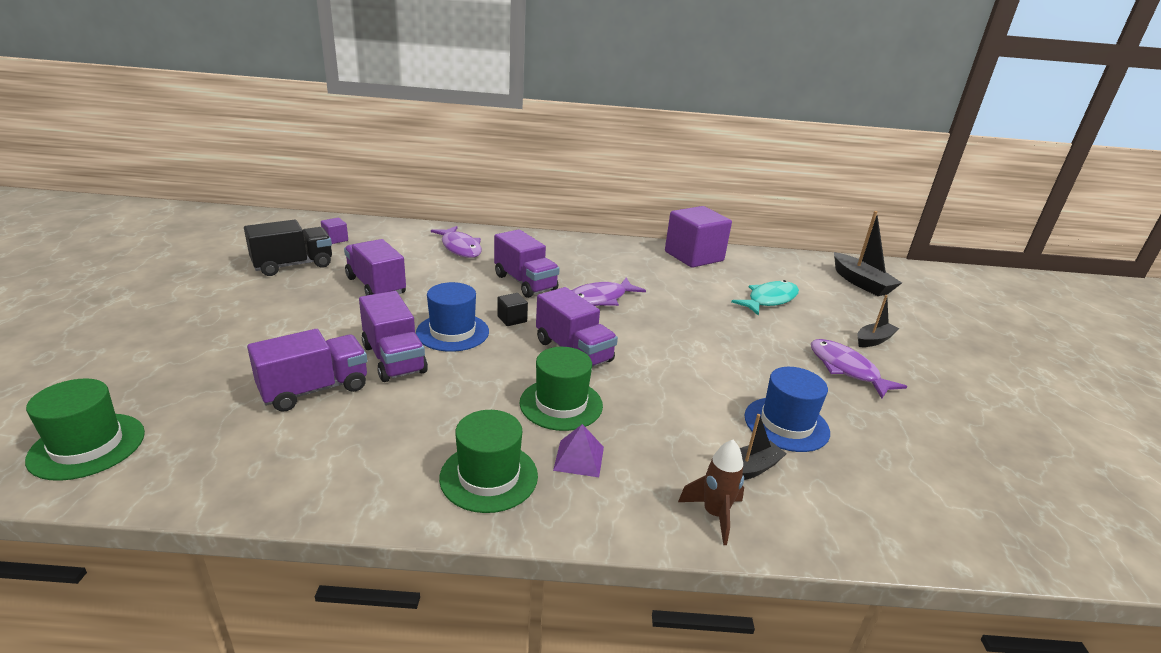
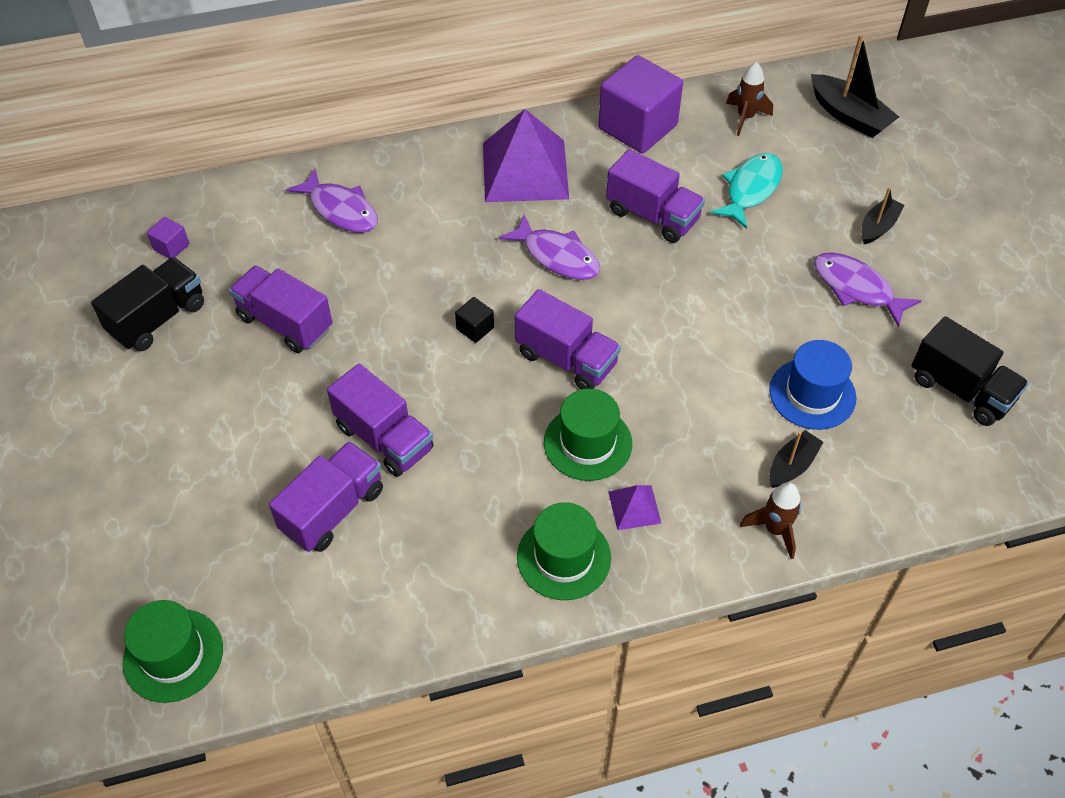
camera: 15 degrees left, 25 degrees up
(452, 332) = (421, 374): blue hat -> none
(525, 282) = (457, 255): purple truck -> purple truck (652, 215)
(599, 299) = (557, 256): purple fish -> purple fish turned 90 degrees counterclockwise
(601, 258) = (525, 170): none -> purple pyramid
(777, 268) = (745, 117): none -> brown rocket
(941, 458) = (961, 389): none -> black truck

